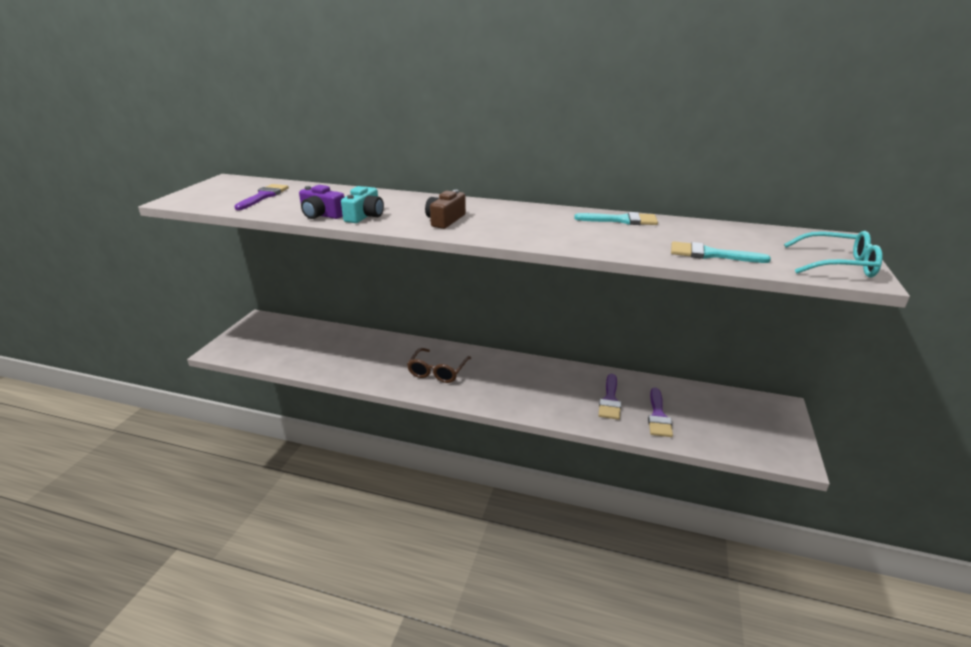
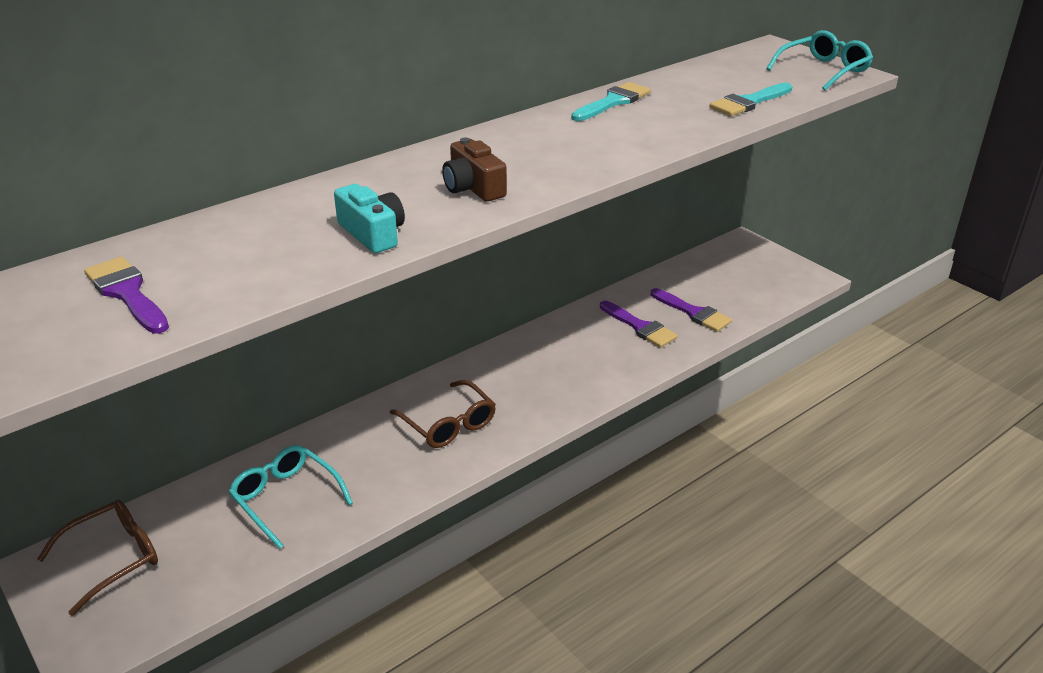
camera: 55 degrees left, 5 degrees up
(272, 331) = (112, 559): none -> brown glasses
(322, 215) = (315, 264): purple camera -> none
(340, 352) = (286, 499): none -> turquoise glasses

